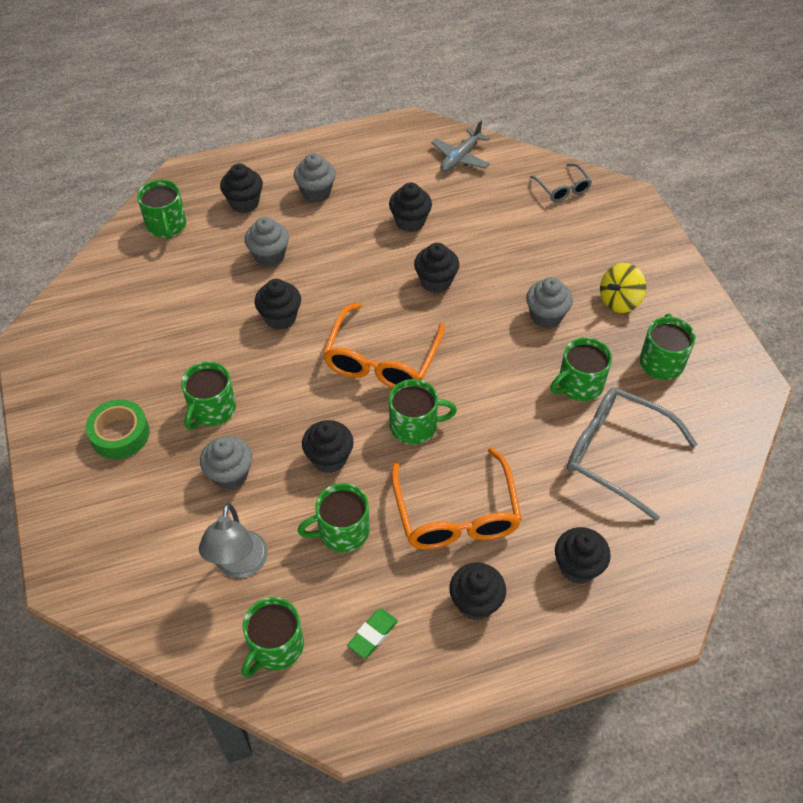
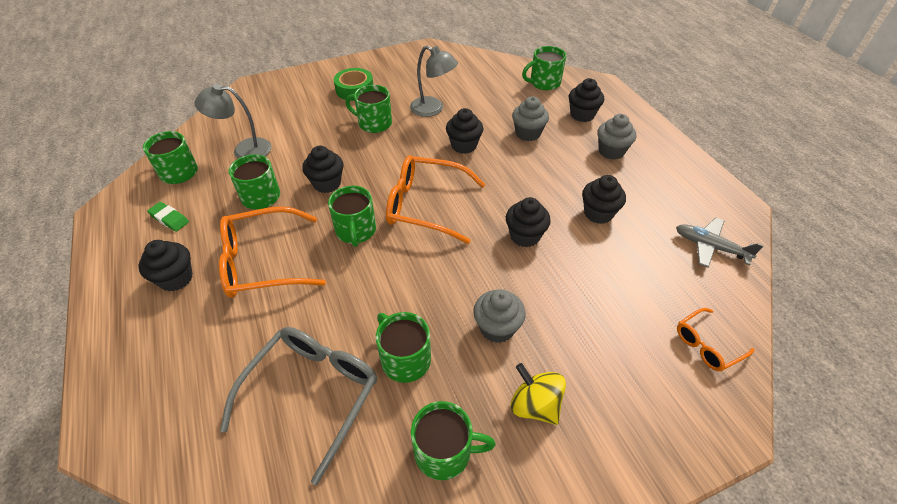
camera: 85 degrees right, 5 degrees down
(195, 343) = (433, 109): none -> grey lamp
(230, 474) = (318, 137): grey cupcake -> none
(562, 188) = (707, 345): grey glasses -> orange glasses
(577, 567) = (188, 354): black cupcake -> none

